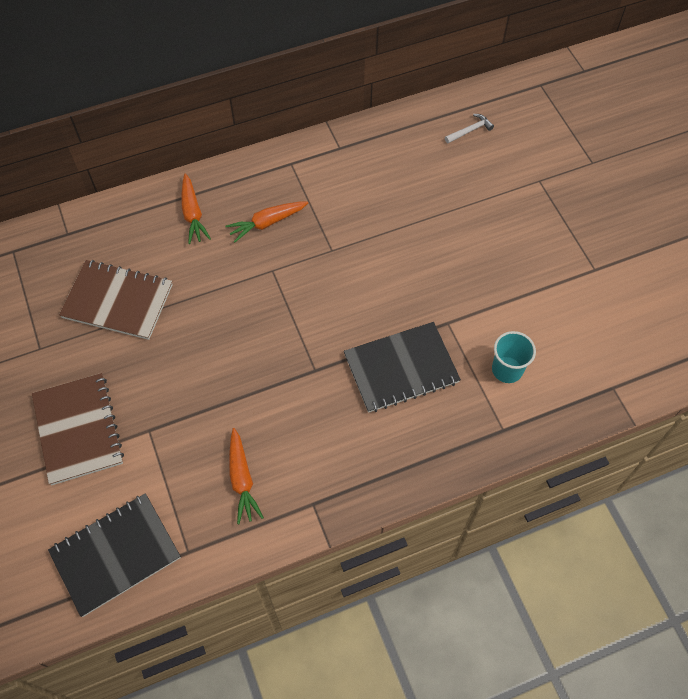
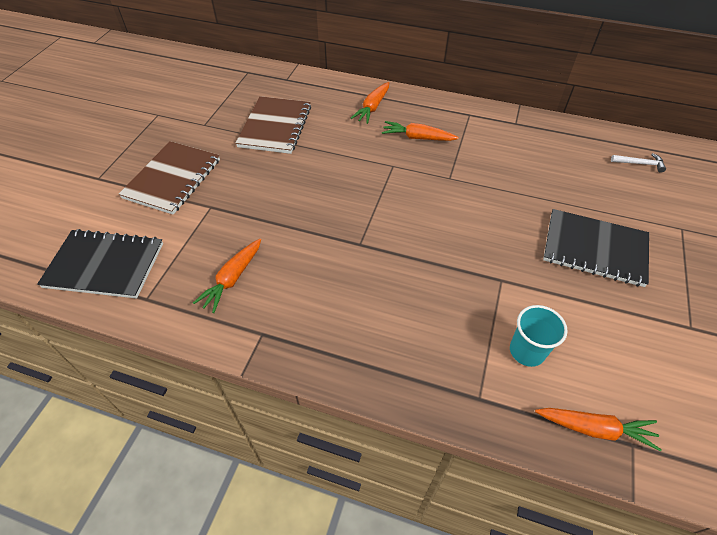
camera: 40 degrees right, 10 degrees down
(118, 301) = (275, 126): brown notebook -> brown notebook turned 45 degrees clockwise
(401, 368) = (429, 287): black notebook -> black notebook (594, 249)
(585, 394) = (595, 429): none -> orange carrot

